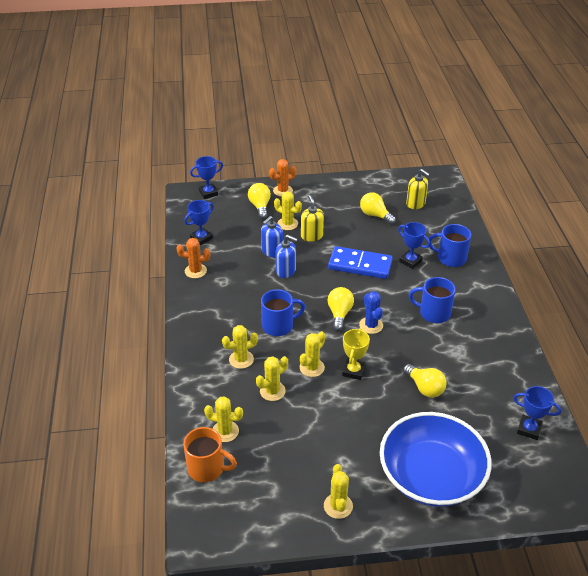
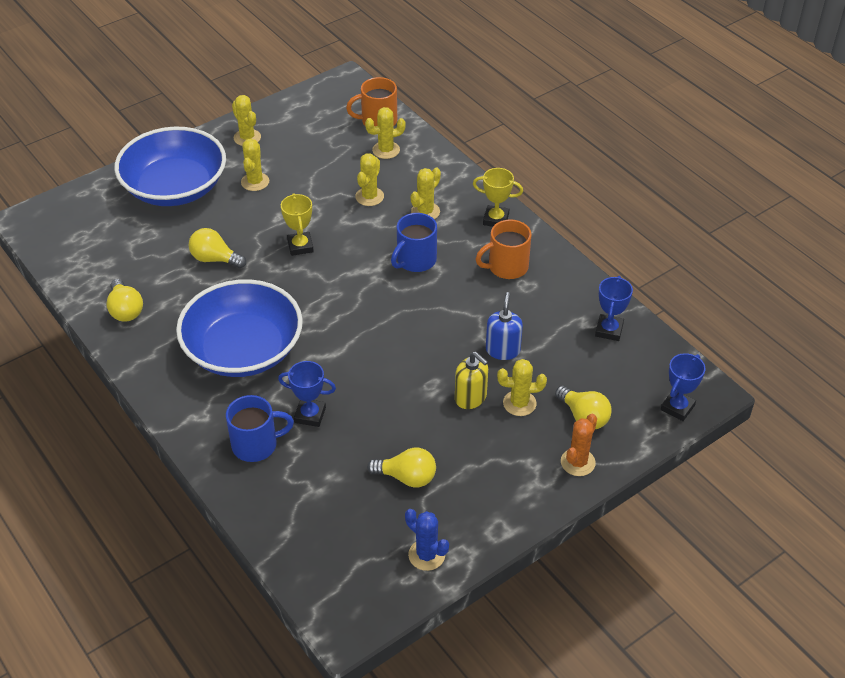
camera: 150 degrees right, 5 degrees up
(195, 271) = (569, 284): orange cactus -> none
(197, 332) = (496, 219): none -> yellow trophy
(223, 296) = (506, 267): none -> orange mug
(286, 271) = (462, 330): blue soap dispenser -> none
(312, 368) = (346, 232): yellow cactus -> yellow cactus (255, 182)
(339, 314) = (356, 302): yellow light bulb -> yellow light bulb (125, 310)
(360, 265) = (374, 379): blue domino -> none
(371, 325) = (311, 303): blue cactus -> blue cactus (426, 555)
(415, 204) = (357, 531): yellow soap dispenser -> none
(433, 313) = (243, 349): blue mug -> blue bowl
(529, 429) = (89, 261): blue trophy -> none

